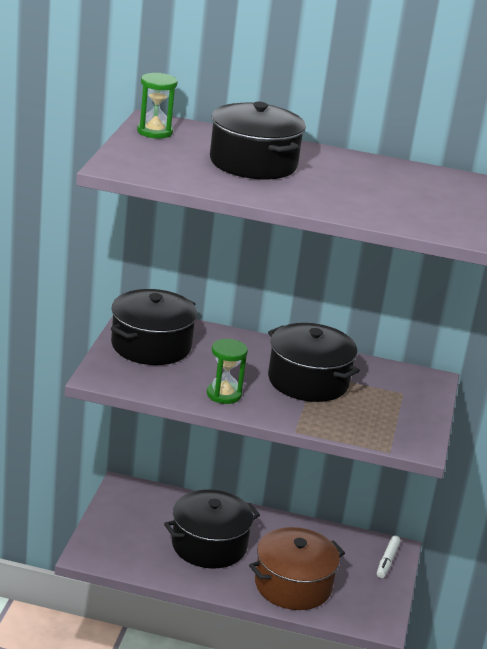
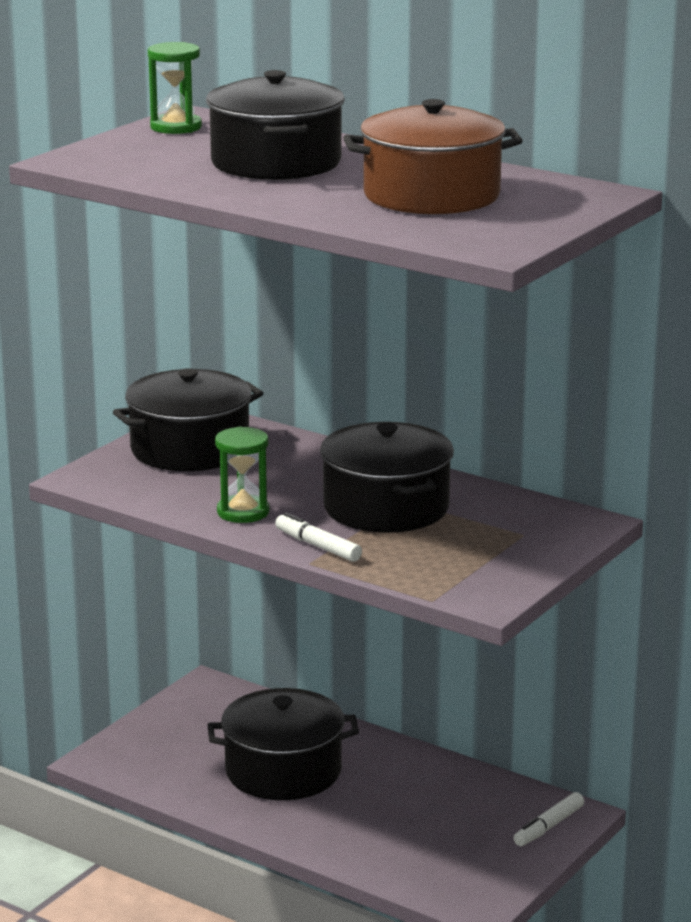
camera: 25 degrees right, 5 degrees down
(290, 417) = (317, 546): none -> white marker
(293, 585) = (375, 836): brown pot -> brown pot (431, 195)

